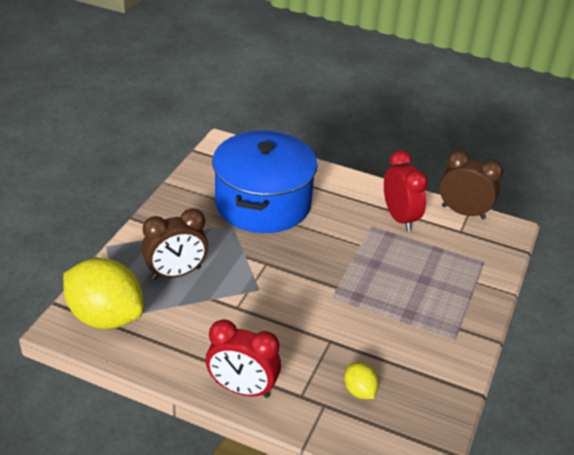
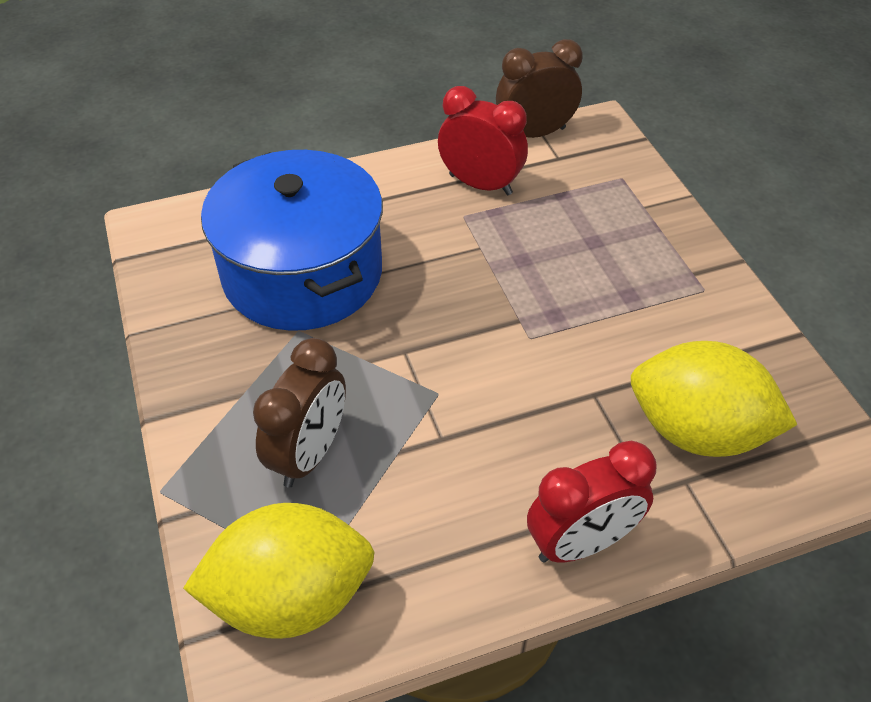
camera: 40 degrees left, 10 degrees up
(359, 391) = (697, 431): yellow lemon -> yellow lemon, size x2.23

